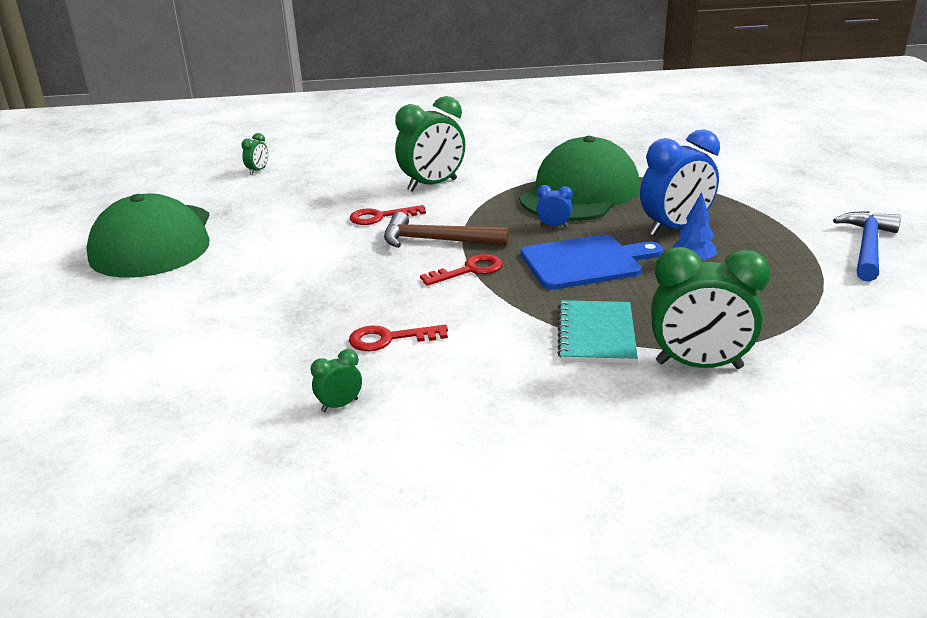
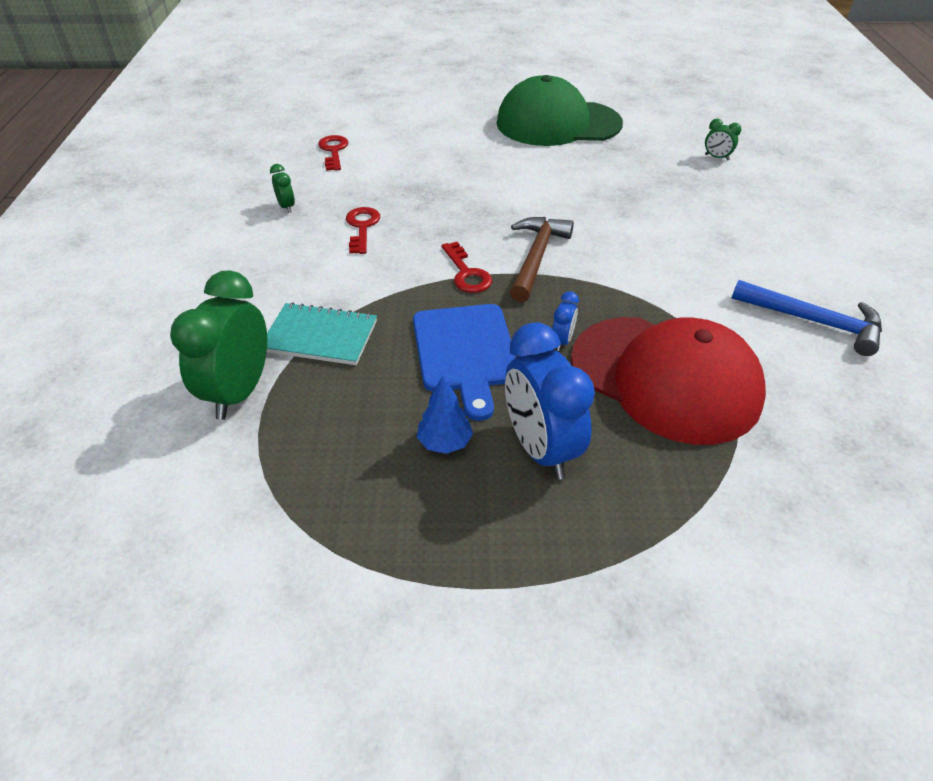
camera: 95 degrees right, 15 degrees up
(380, 217) = (597, 226): red key -> red key (333, 151)
(432, 185) = (684, 261): green clock -> none
(579, 193) = (665, 378): green cap -> red cap
(867, 247) = (442, 672): blue hammer -> blue hammer (813, 321)

